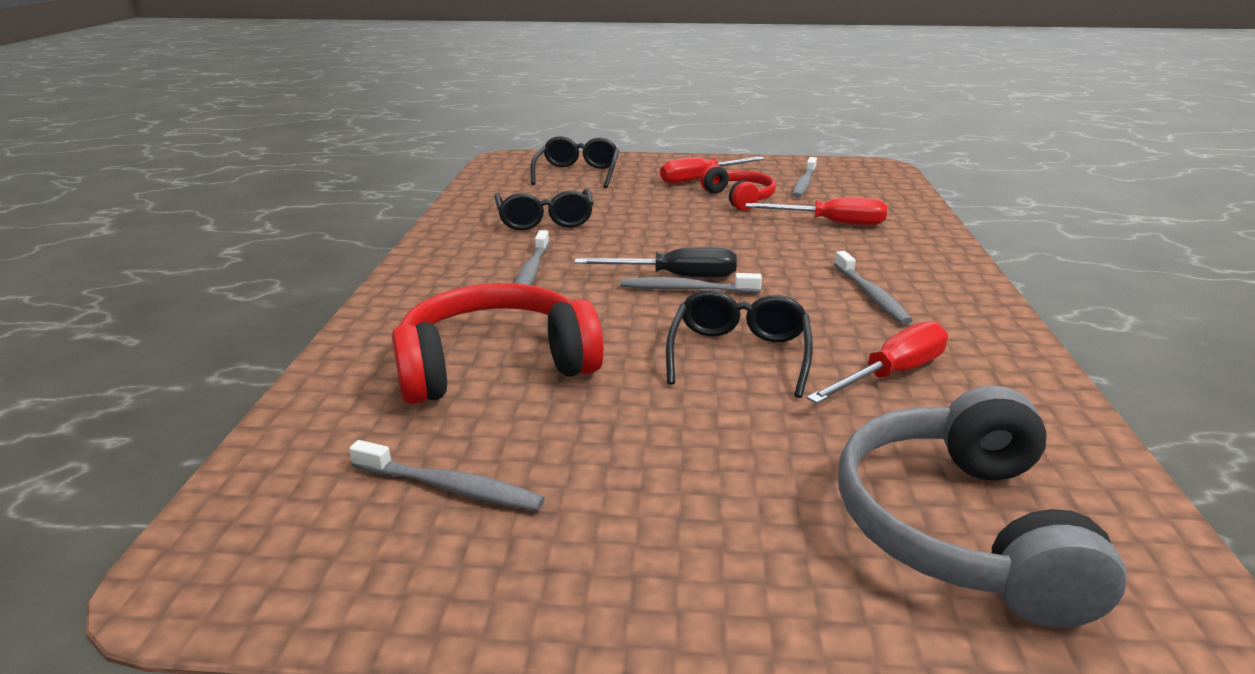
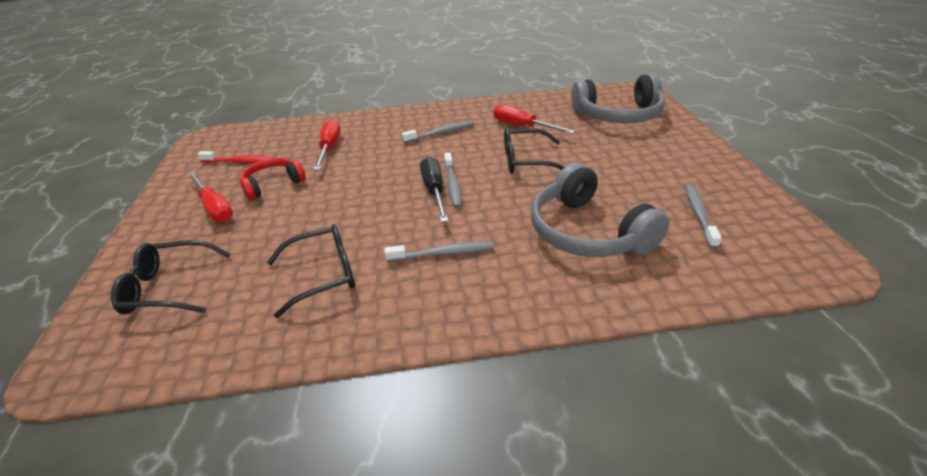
camera: 100 degrees left, 10 degrees up
(495, 366) = (588, 232): red headphones -> grey headphones
(804, 184) = (241, 162): grey toothbrush -> red toothbrush

